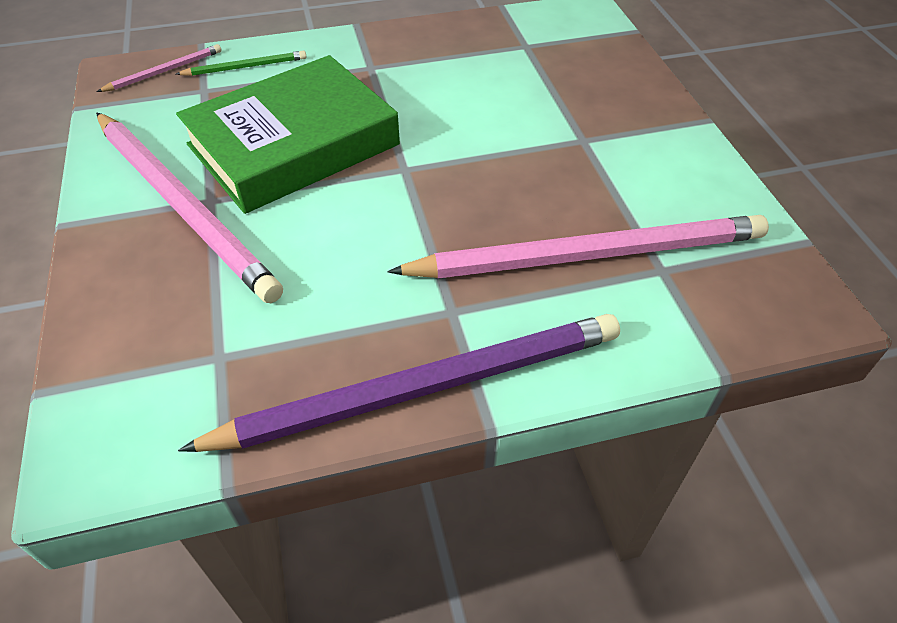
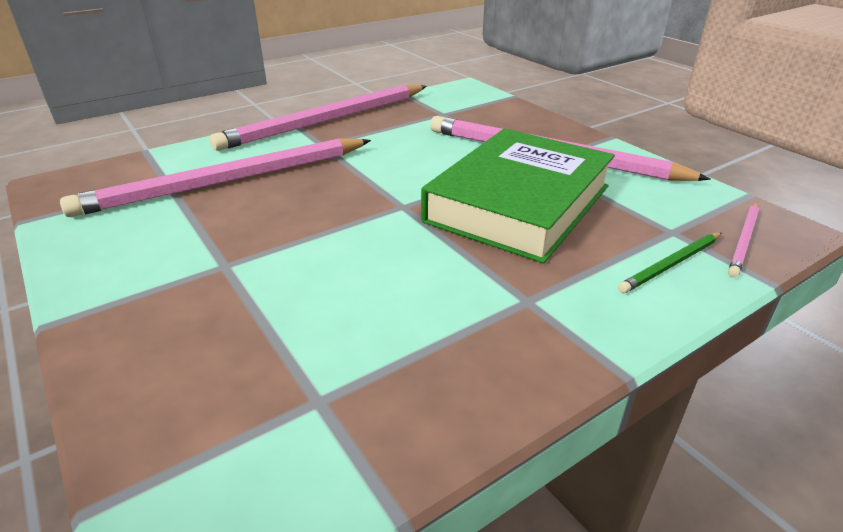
camera: 160 degrees right, 15 degrees down
(423, 388) = (326, 121): purple pencil -> pink pencil

